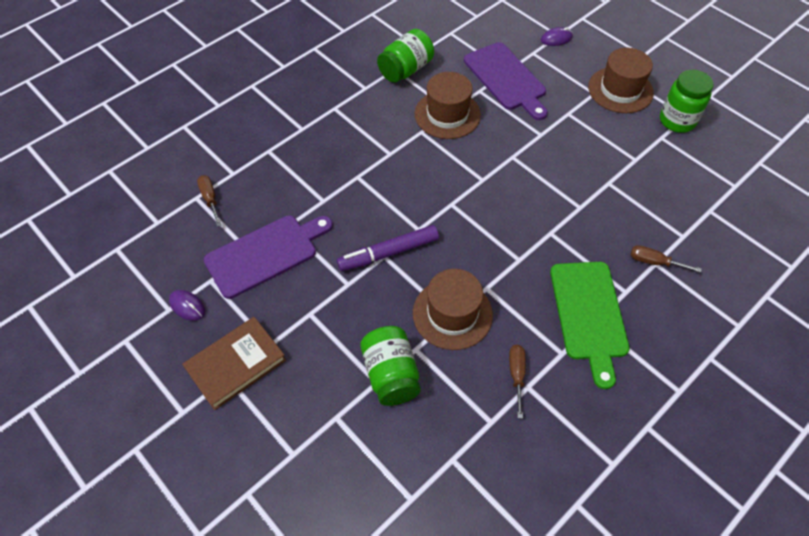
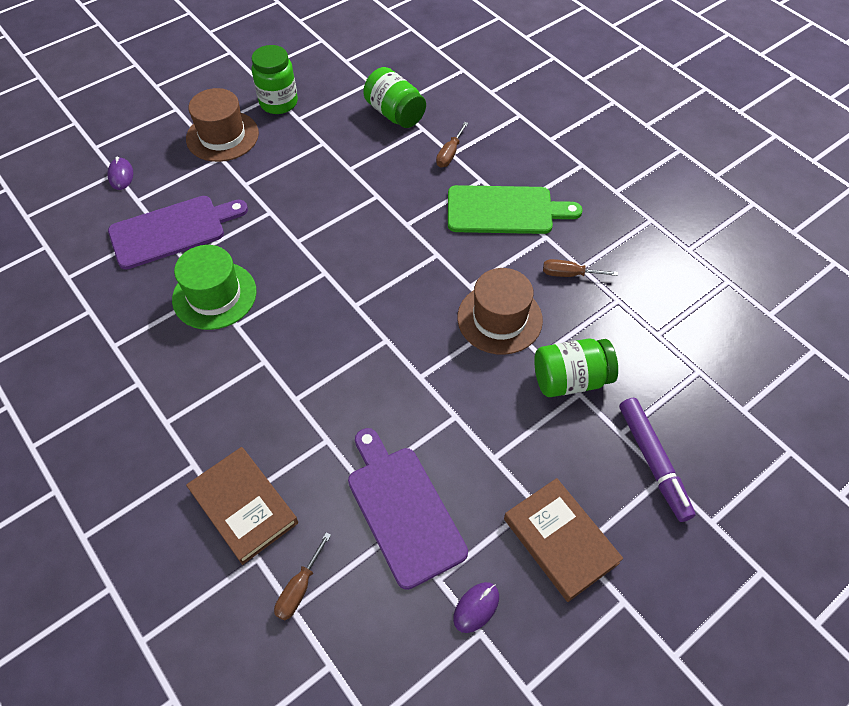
camera: 85 degrees left, 0 degrees up
(210, 199) = (299, 588): brown screwdriver -> brown screwdriver turned 45 degrees counterclockwise
(270, 160) = (243, 506): none -> brown book
(389, 253) = (416, 371): purple marker -> purple marker (653, 461)
(406, 69) = (119, 333): green jar -> green jar (395, 113)
(447, 114) = (214, 295): brown hat -> green hat

